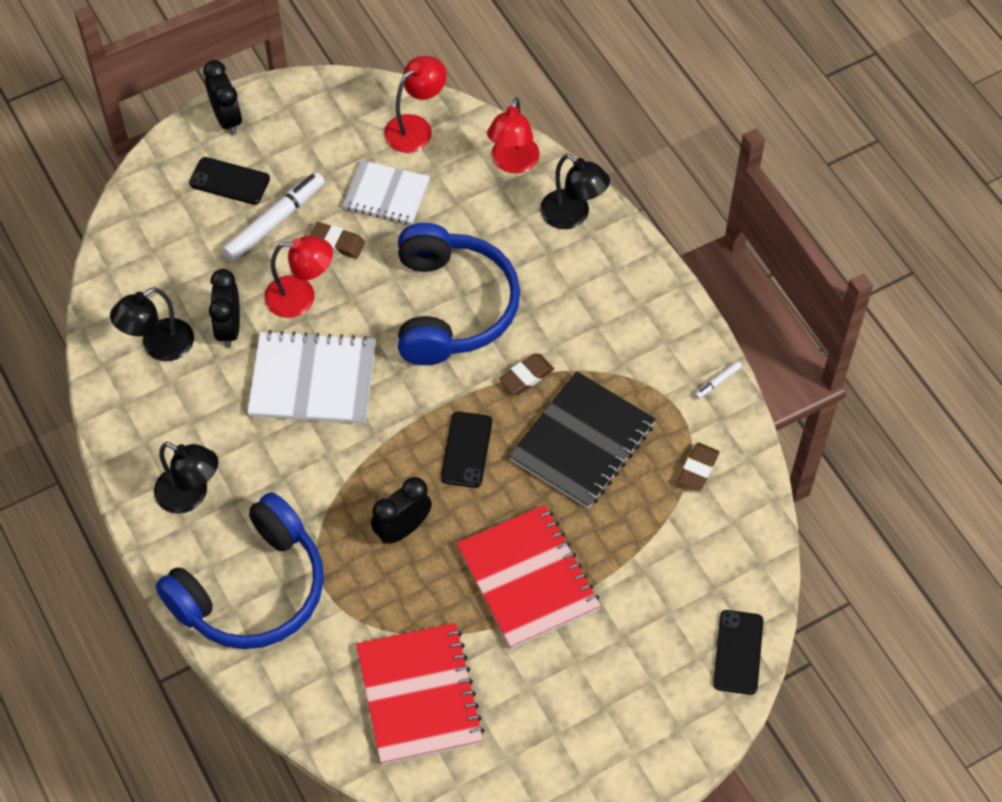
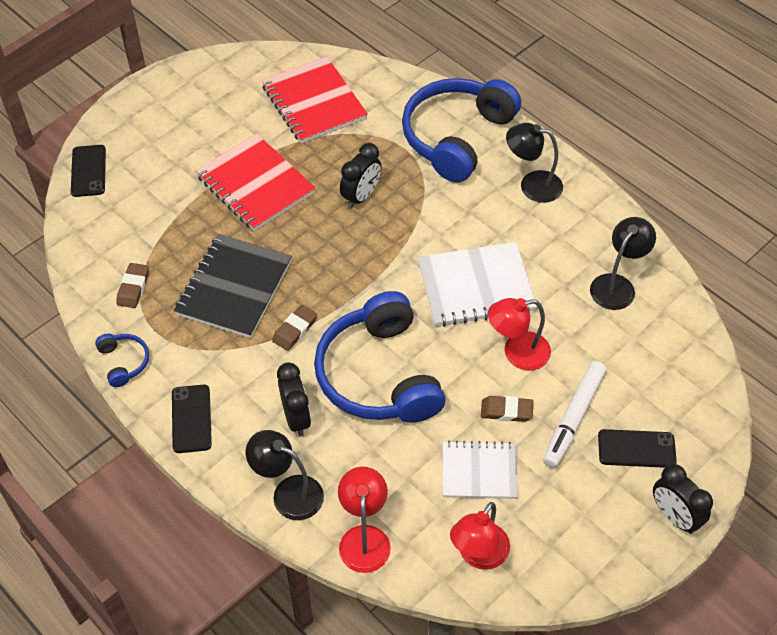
camera: 165 degrees right, 5 degrees down
(229, 328) = (566, 312): black clock -> black clock (296, 418)
(466, 450) = (329, 261): black phone -> black phone (191, 419)
(717, 382) = (123, 362): white marker -> blue headphones

